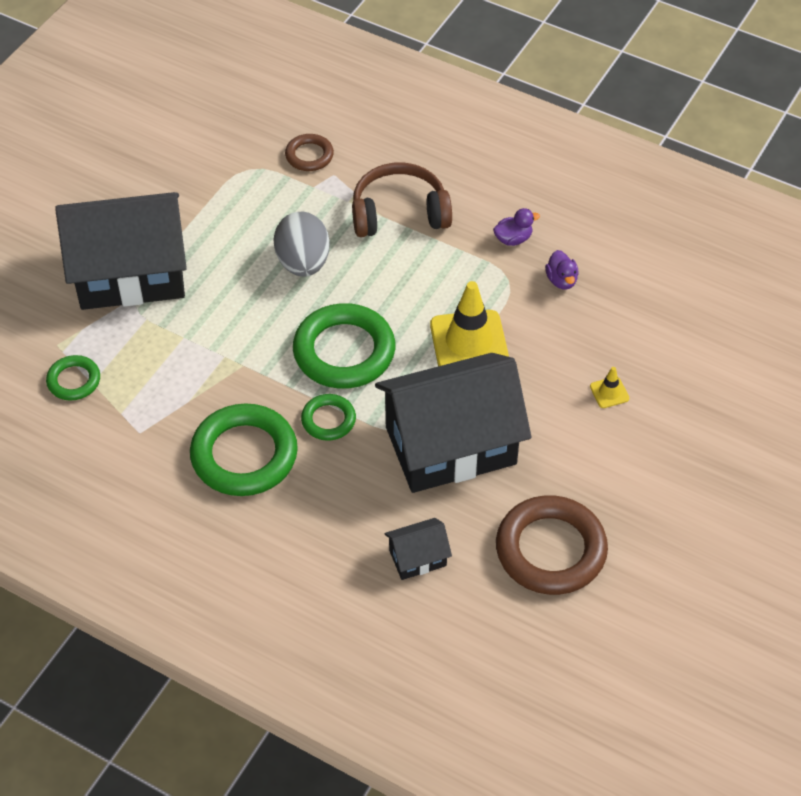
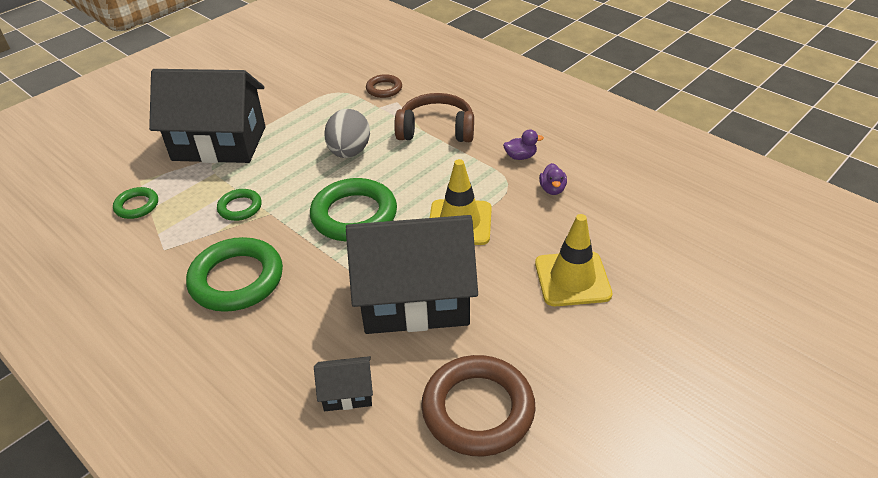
camera: 15 degrees right, 10 degrees down
(328, 420) = (319, 263): green ring -> green ring (240, 207)
(609, 392) = (572, 279): yellow traffic cone -> yellow traffic cone, size x2.25

